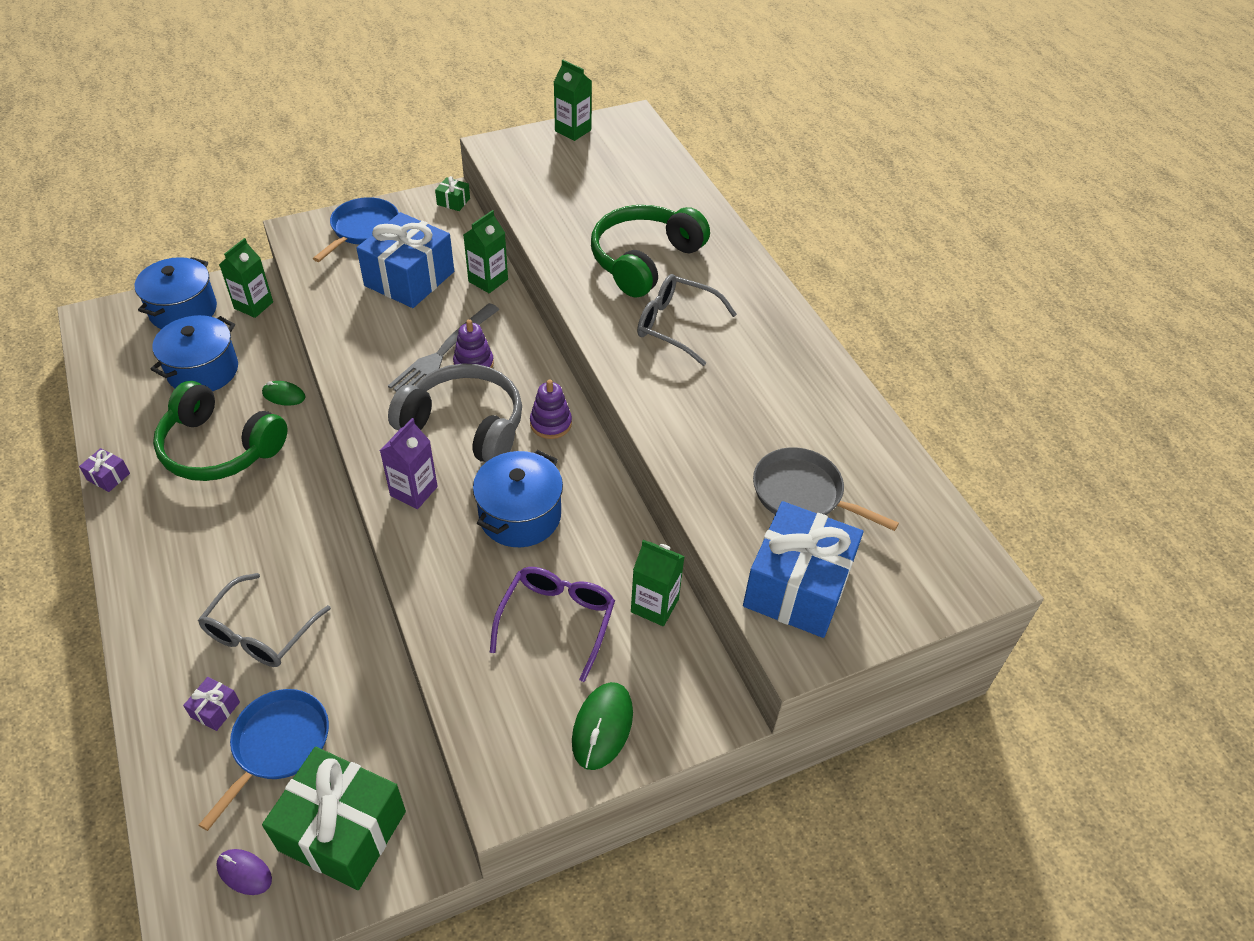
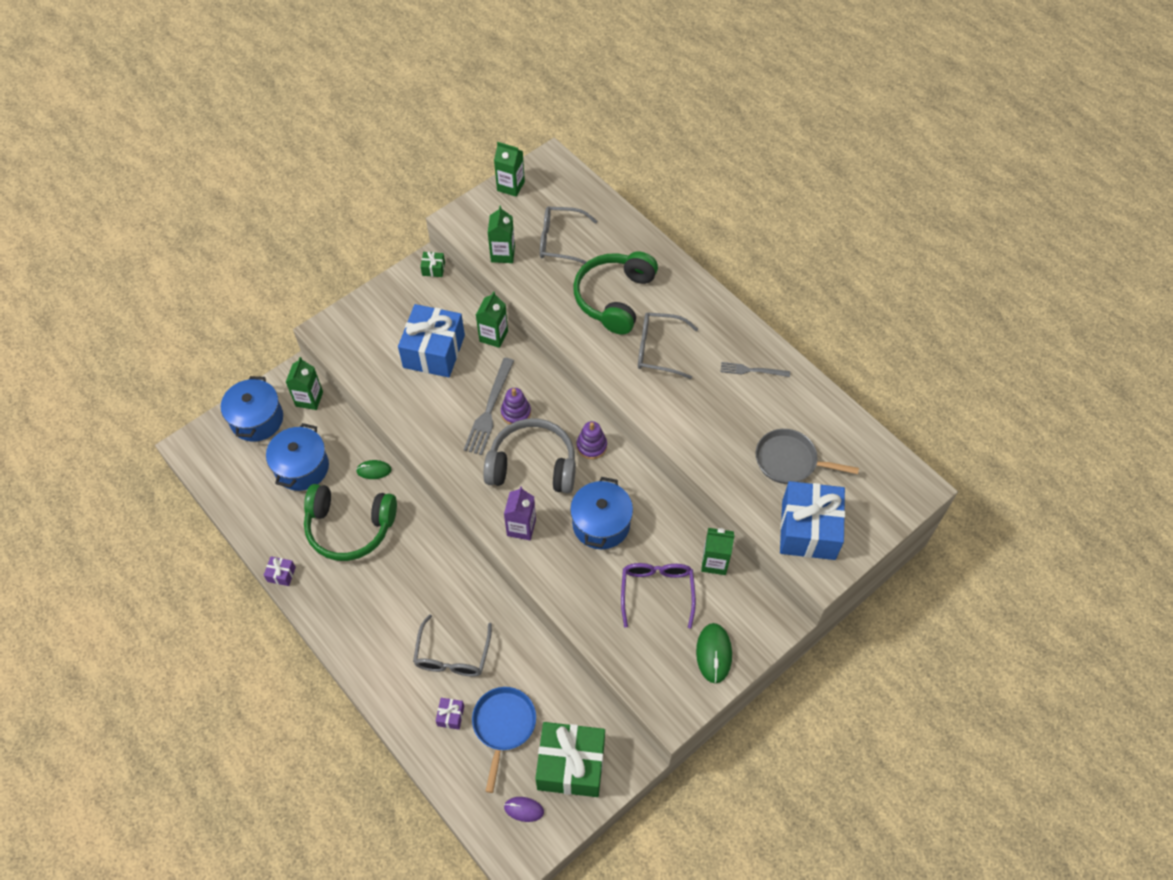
camera: 15 degrees left, 10 degrees up
(363, 229) = (376, 316): blue pan -> none
(530, 189) = (503, 254): none -> green carton
(605, 192) = (560, 241): none -> grey glasses
(790, 377) = (752, 370): none -> grey fork

